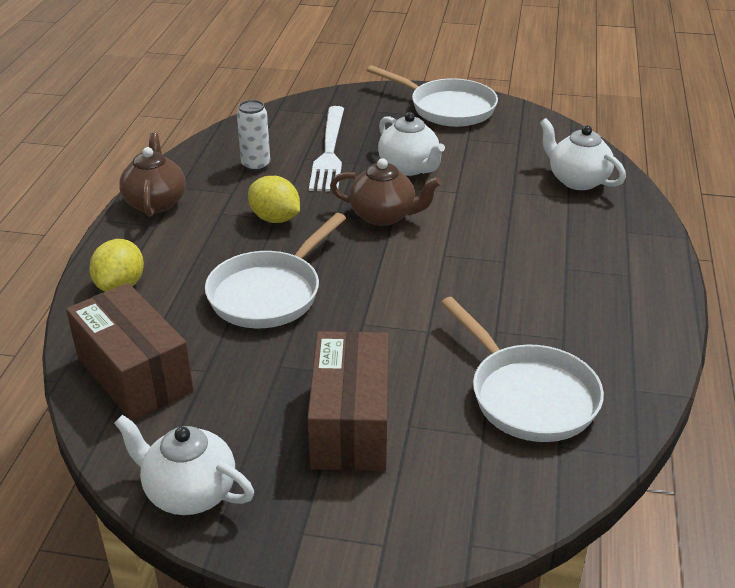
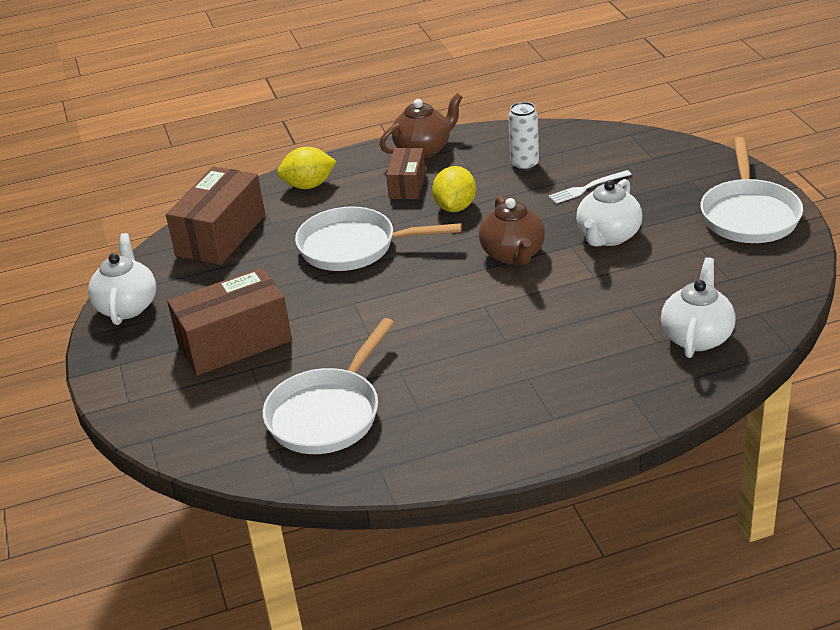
camera: 65 degrees right, 0 degrees up
(203, 230) = (407, 185): none -> brown box
(329, 152) = (587, 188): white fork -> white fork, size x0.53

